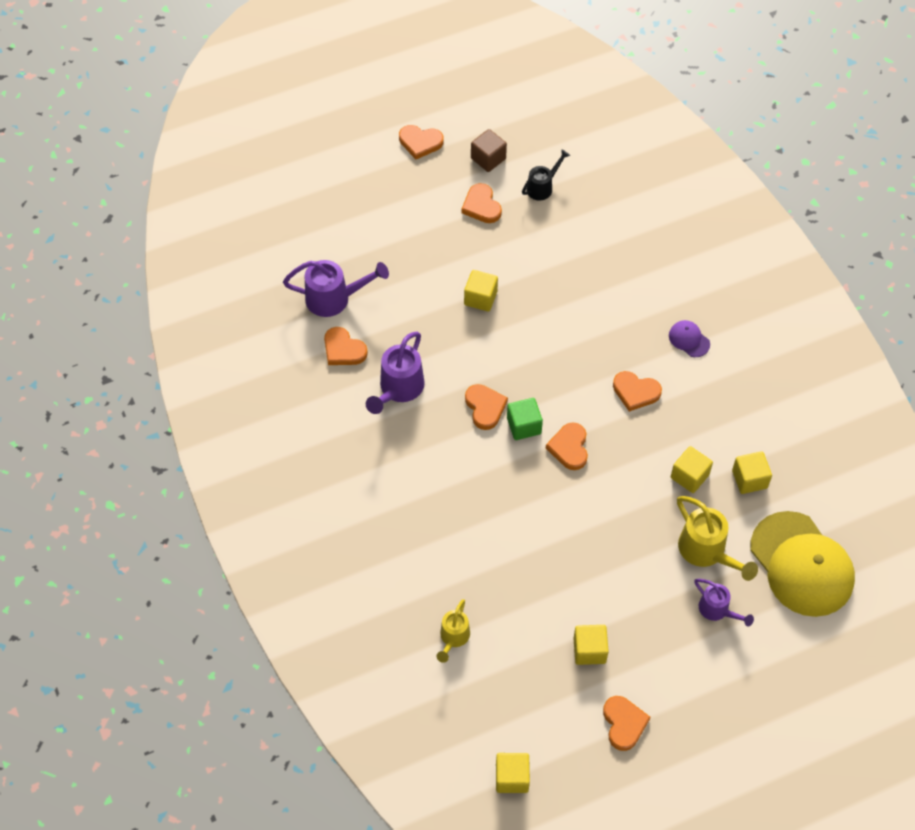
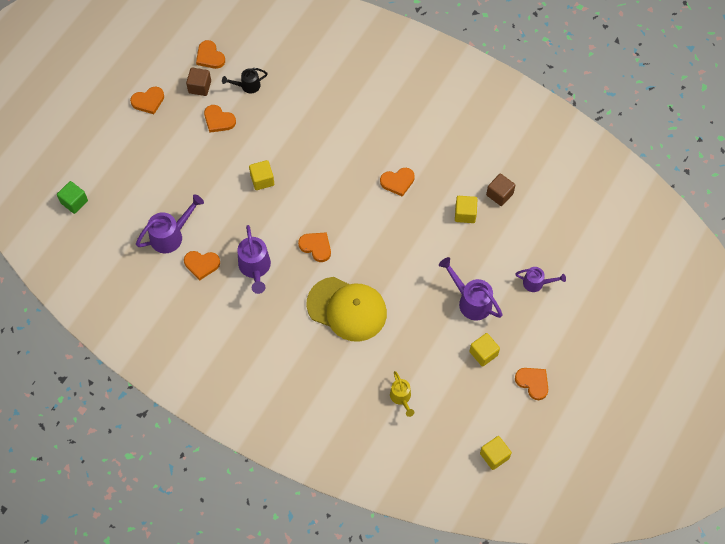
camera: 35 degrees left, 5 degrees up
(524, 426) = (347, 243): green cube -> green cube (74, 202)
(542, 187) = (247, 86): black watering can -> black watering can turned 120 degrees counterclockwise
(569, 448) = (384, 240): orange heart -> orange heart (210, 57)
(620, 581) = (471, 301): none -> purple watering can
(689, 339) = (405, 130): purple cap -> none
(706, 551) = (506, 252): yellow watering can -> none
(749, 479) = (499, 194): yellow cube -> brown cube
(802, 564) = (563, 226): yellow cap -> yellow cap (347, 309)

